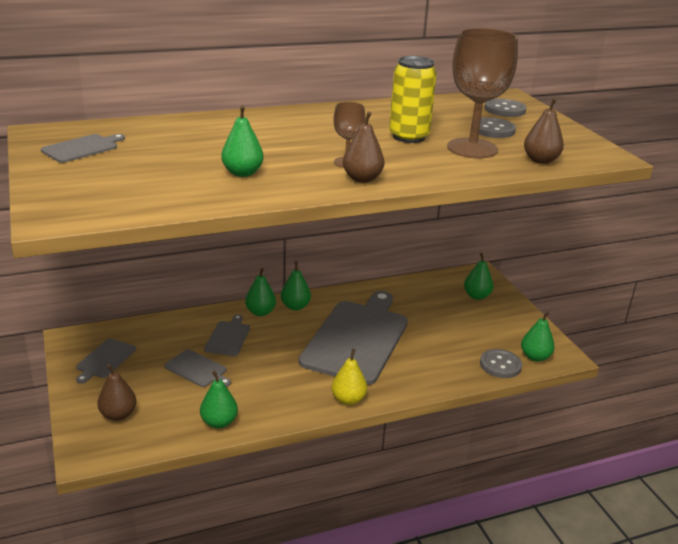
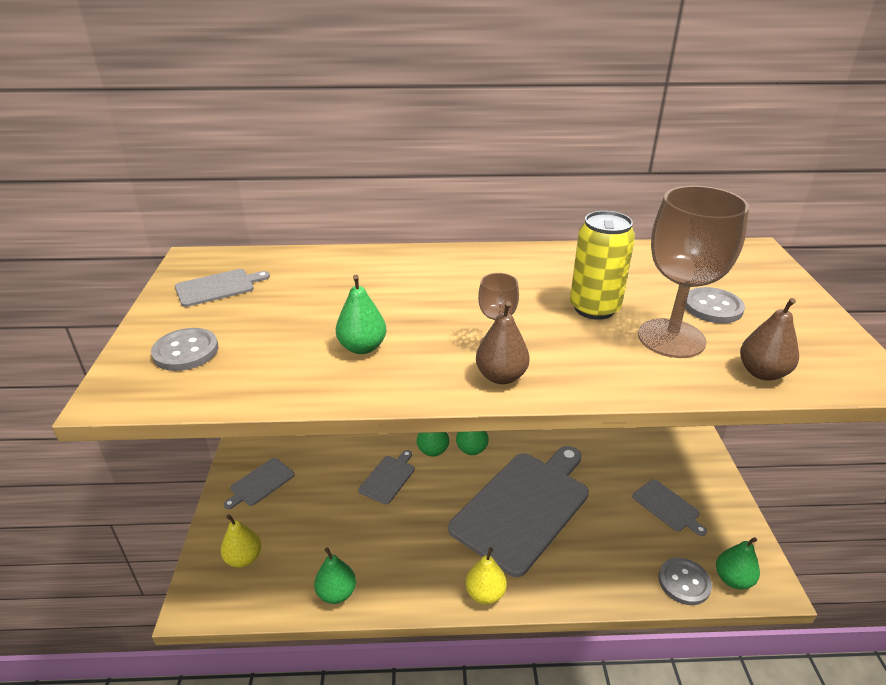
camera: 20 degrees right, 5 degrees up
(118, 415) = (244, 558): brown pear -> yellow pear
(197, 369) = (342, 514): grey cutting board -> grey cutting board (667, 506)
(476, 296) = (683, 471): green pear -> none
(504, 110) = (742, 273): grey button -> grey button (186, 351)

